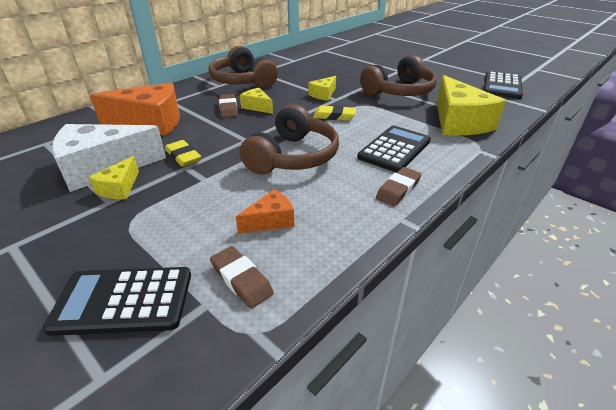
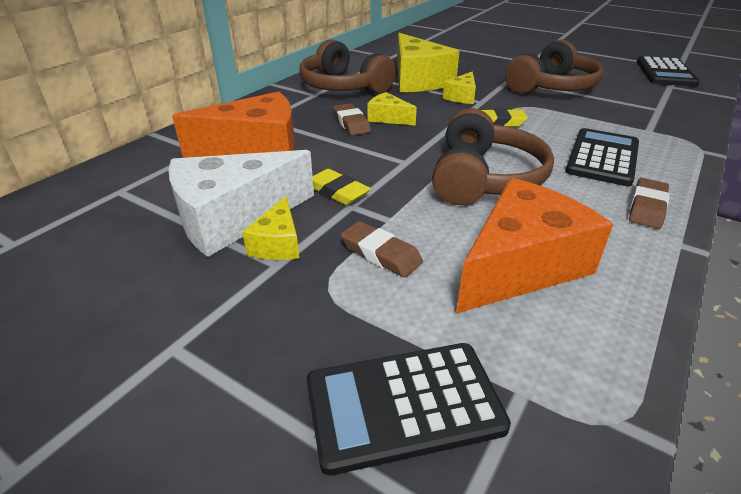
camera: 10 degrees left, 0 degrees up
(241, 279) = (544, 350): brown eraser -> brown eraser (381, 253)
(270, 220) = (520, 265): orange cheese -> orange cheese, size x2.04
(458, 122) = (650, 118): yellow cheese -> yellow cheese (418, 80)

